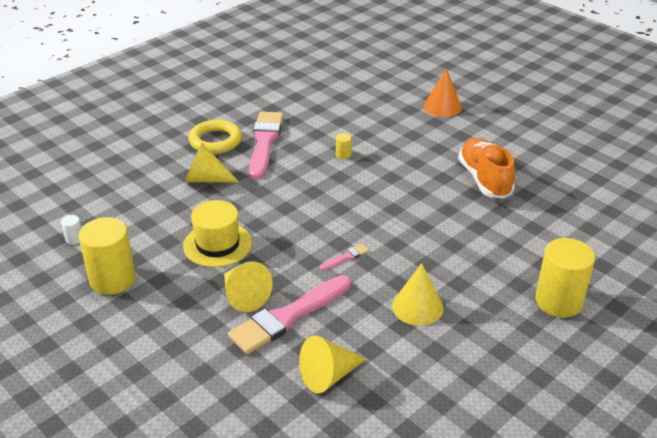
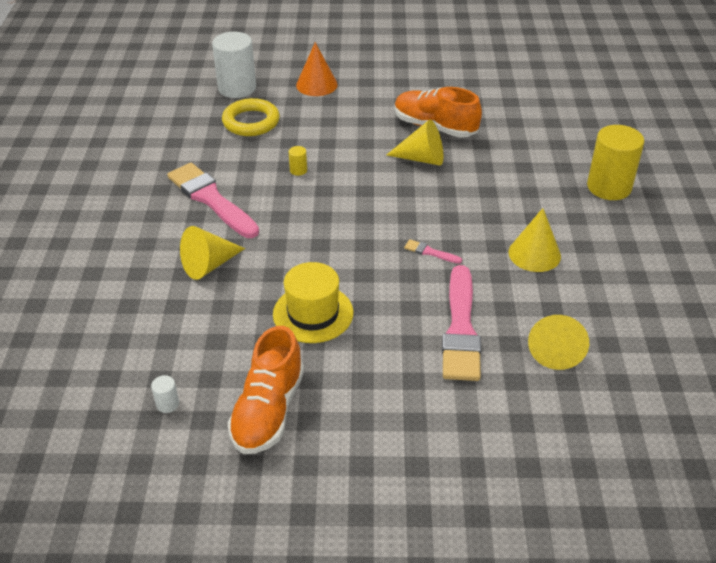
camera: 45 degrees left, 5 degrees up
(112, 279) = (268, 410): yellow cylinder -> orange shoe
(215, 141) = (161, 225): yellow ring -> yellow ring (251, 122)
(244, 296) = (403, 339): yellow cone -> yellow cone (422, 158)
(346, 257) = (430, 252): pink brush -> pink brush turned 75 degrees counterclockwise
(385, 82) = (237, 88): none -> white cylinder

